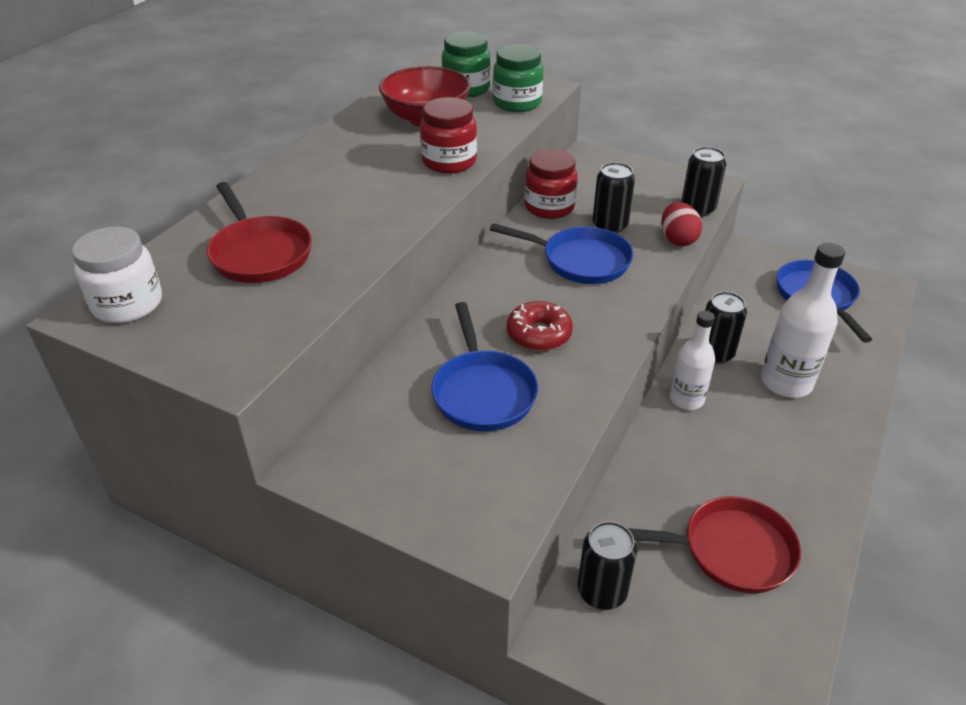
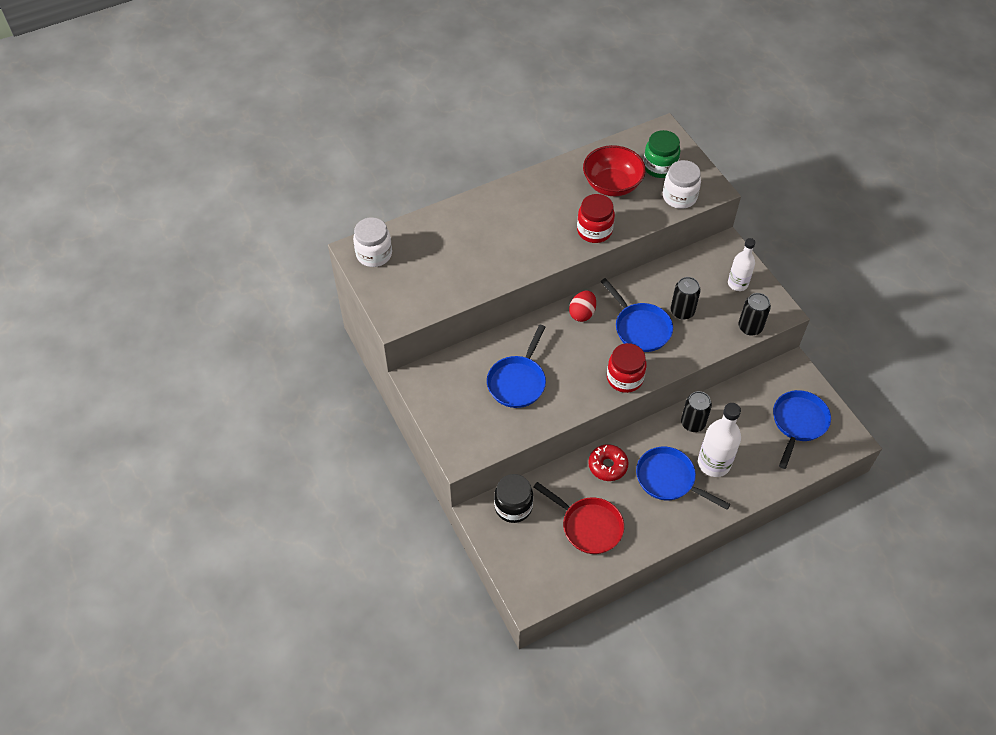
camera: 35 degrees right, 15 degrees up
(259, 253) = (450, 251): red pan -> none
(517, 103) = (679, 197): green jar -> white jar
(539, 334) = (573, 364): red donut -> red donut (607, 466)
(549, 207) = (659, 277): red jar -> red jar (624, 378)
(602, 591) = (513, 507): black can -> black jar
(677, 240) = (712, 343): red egg -> red egg (582, 313)
(686, 399) = (647, 440): white bottle -> white bottle (737, 284)
(759, 429) = (669, 479): none -> blue pan

